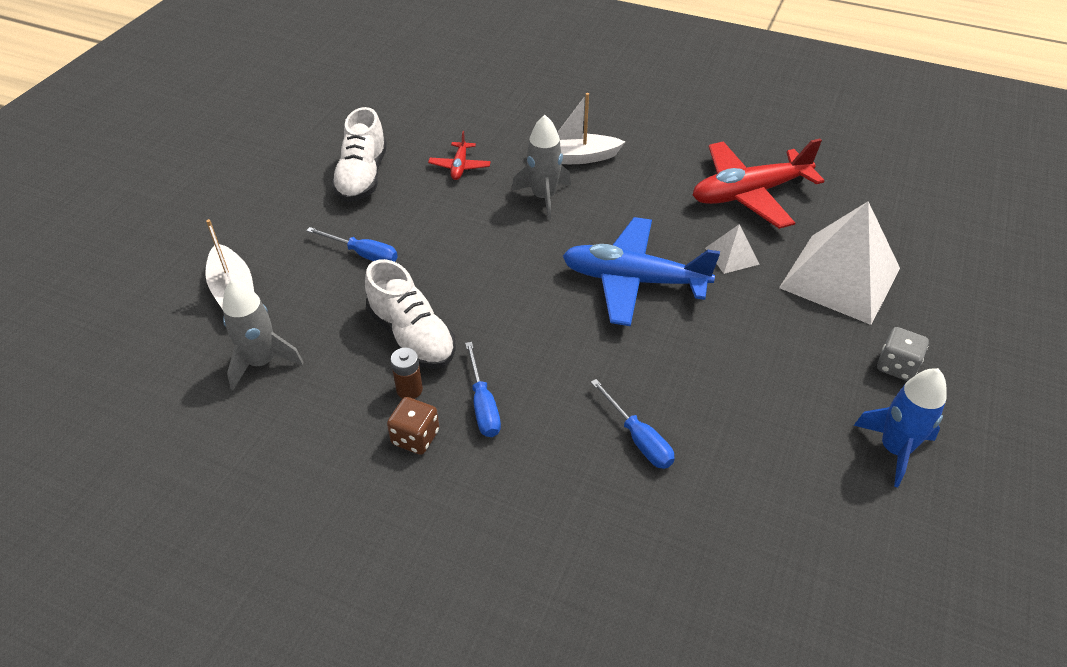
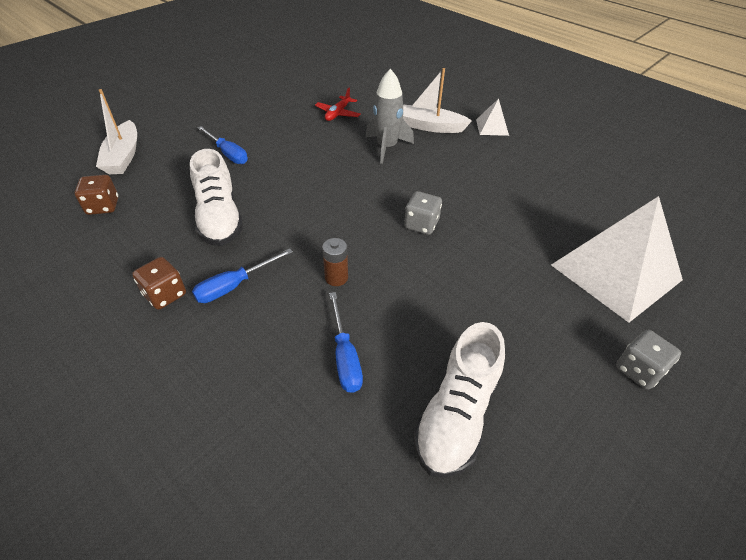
camera: 20 degrees right, 0 degrees up
(262, 362) = (103, 206): grey rocket -> brown dice
(362, 177) = (265, 105): white shoe -> white shoe (457, 415)
(409, 389) = (188, 256): brown battery -> brown battery (336, 278)
(483, 405) = (235, 285): blue screwdriver -> blue screwdriver turned 45 degrees clockwise
(633, 280) = (421, 224): blue plane -> grey dice
(731, 256) = (520, 227): white pyramid -> white pyramid (492, 127)
(749, 194) = (562, 184): red plane -> none
(894, 449) = (599, 455): blue rocket -> none

